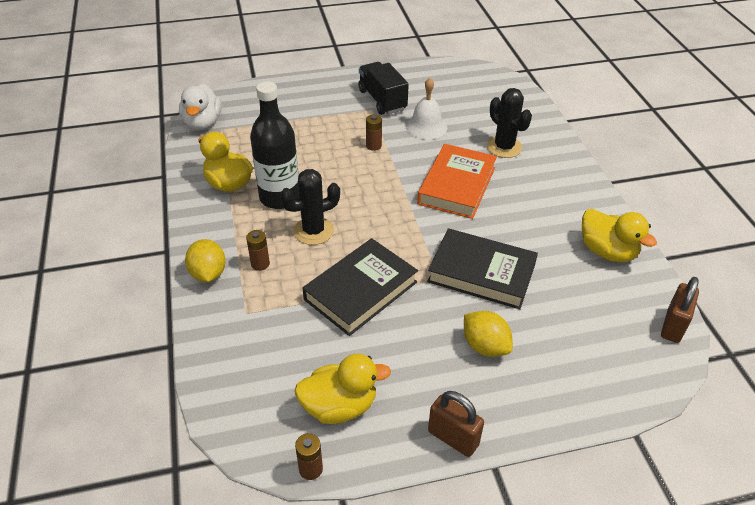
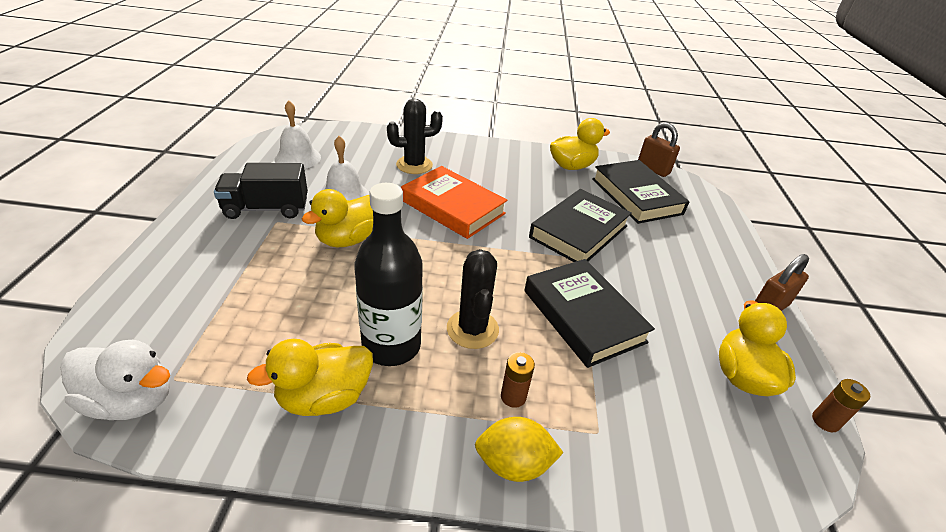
camera: 75 degrees left, 5 degrees down
(373, 146) = (348, 239): brown battery -> yellow duck
(458, 88) = (297, 158): none -> white bell
(485, 346) = (667, 258): yellow lemon -> none
(590, 313) = (636, 196): none -> black book

